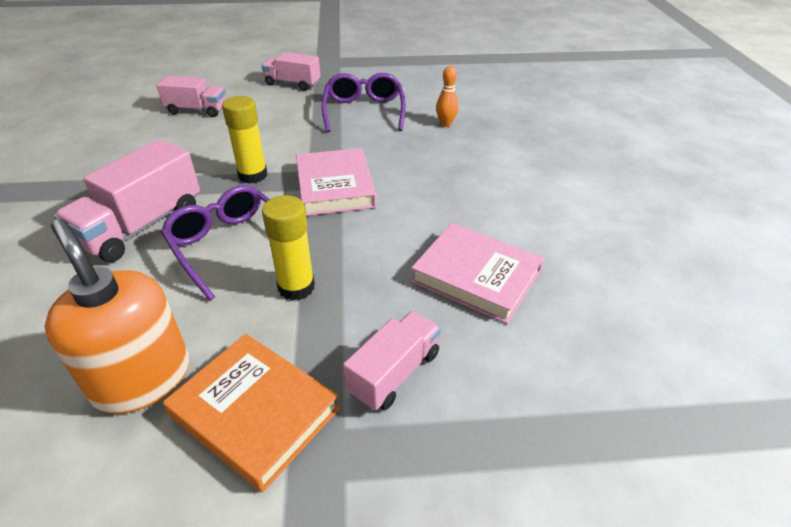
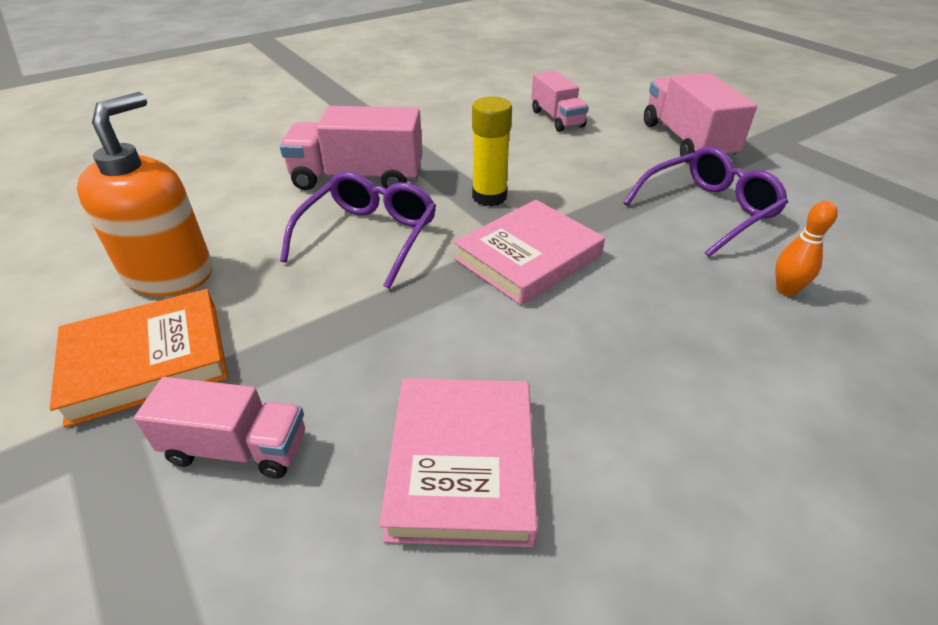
camera: 60 degrees right, 0 degrees up
(254, 412) = (147, 360): orange book -> orange book turned 60 degrees clockwise
(292, 84) = (686, 141): pink truck -> pink truck, size x1.57
(296, 287) = (335, 307): yellow glue stick -> none

